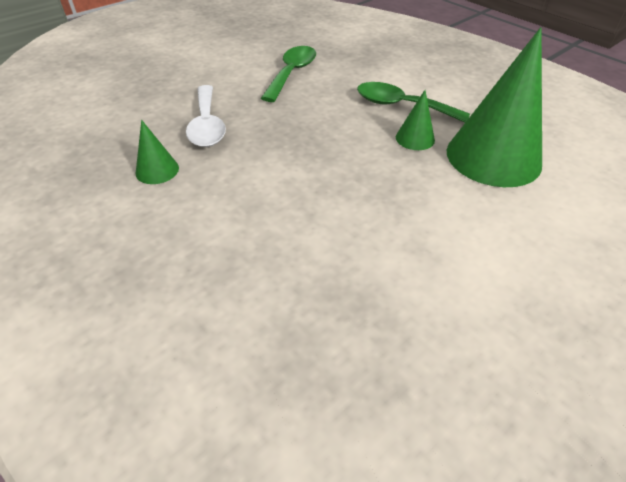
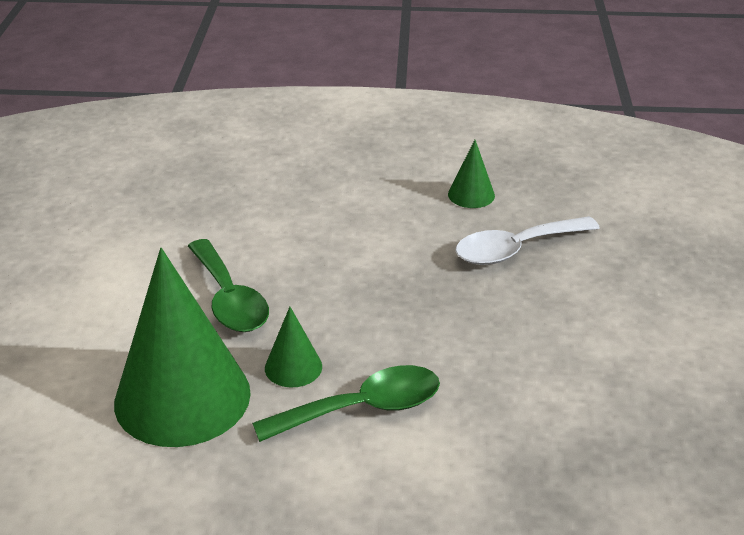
camera: 135 degrees right, 10 degrees down
(207, 125) = (516, 249): white spoon -> white spoon turned 60 degrees counterclockwise
(292, 73) = (567, 371): green spoon -> green spoon (229, 299)

